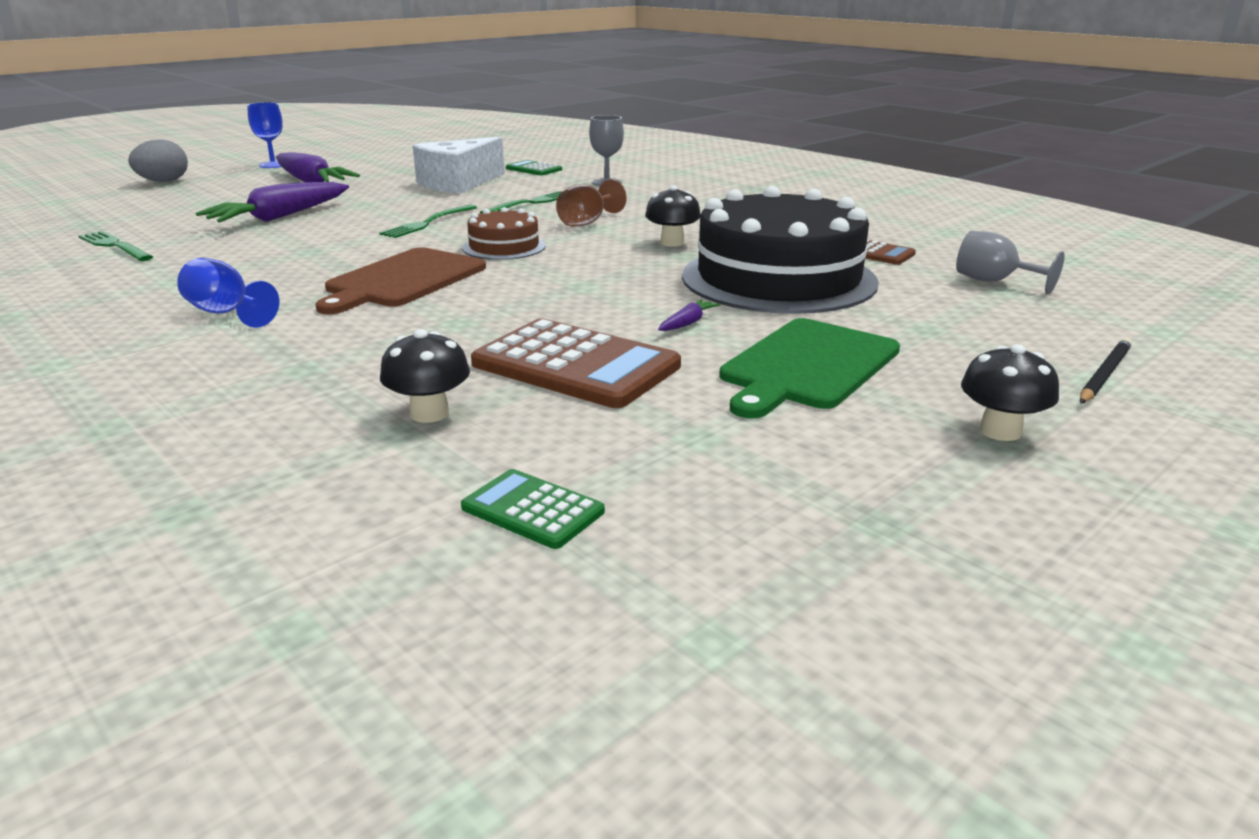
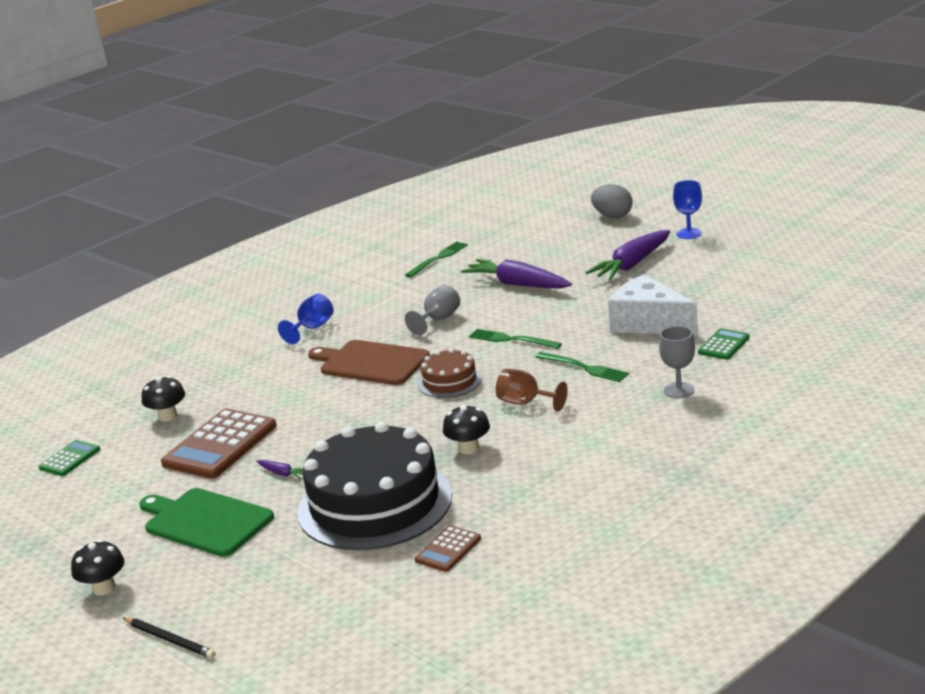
camera: 90 degrees right, 0 degrees up
(993, 281) = (368, 610): grey goblet -> grey goblet (438, 319)

